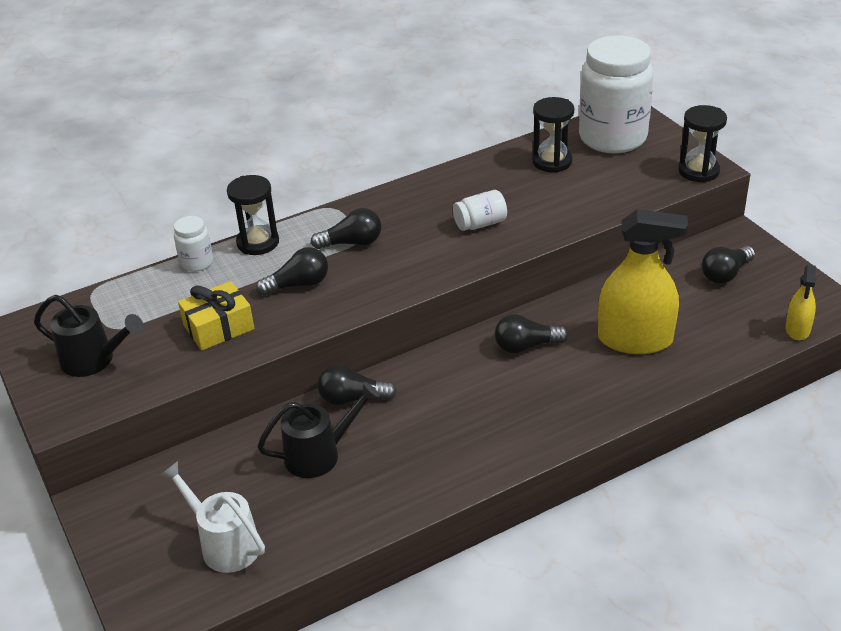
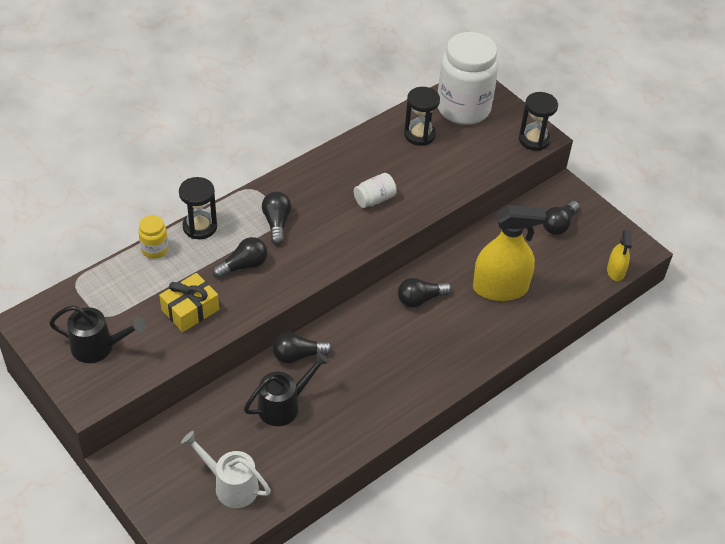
camera: 15 degrees left, 10 degrees up
(197, 263) = (155, 249): white jar -> yellow jar
(352, 243) = (276, 223): black light bulb -> black light bulb turned 75 degrees counterclockwise

